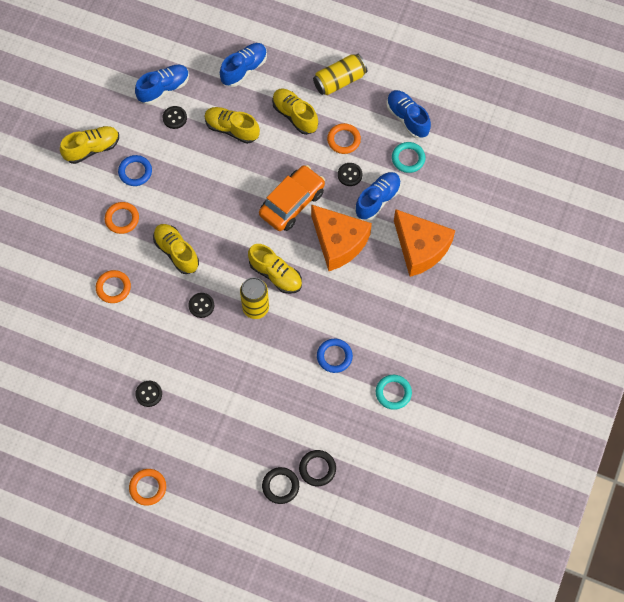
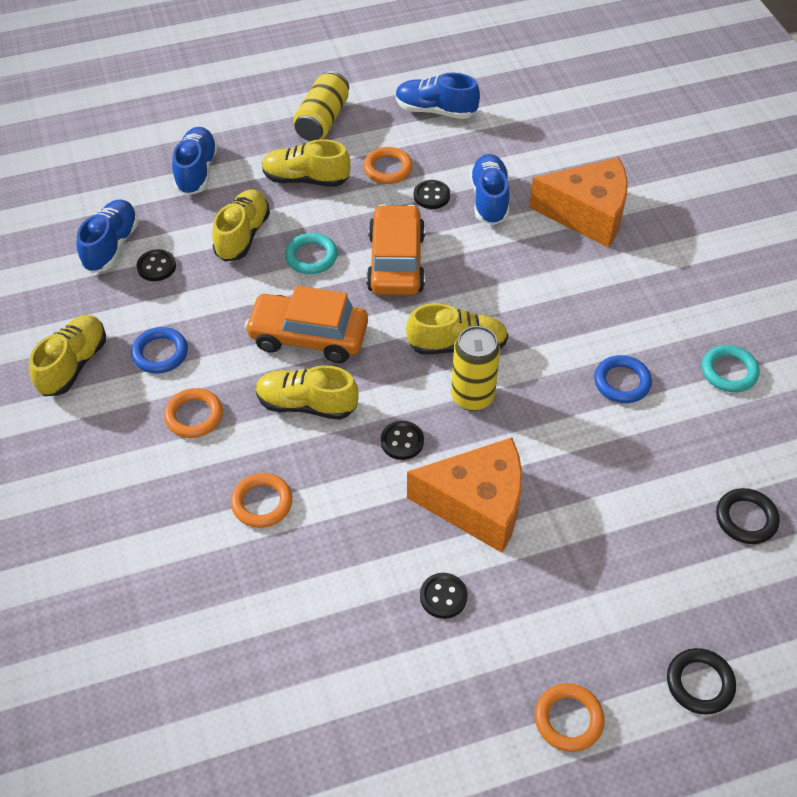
camera: 40 degrees left, 15 degrees down
(210, 215) = (308, 337): none -> orange car
(232, 129) = (242, 235): yellow shoe -> yellow shoe turned 120 degrees clockwise
(280, 486) = (728, 574): black ring -> black ring (699, 683)
(338, 242) = (493, 266): orange cheese -> orange cheese (477, 505)
(408, 158) = (478, 144): turquoise ring -> turquoise ring (311, 257)

